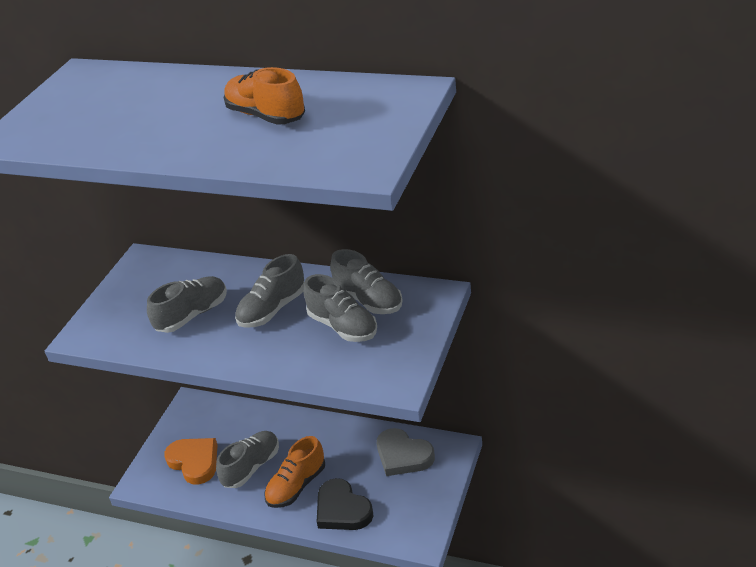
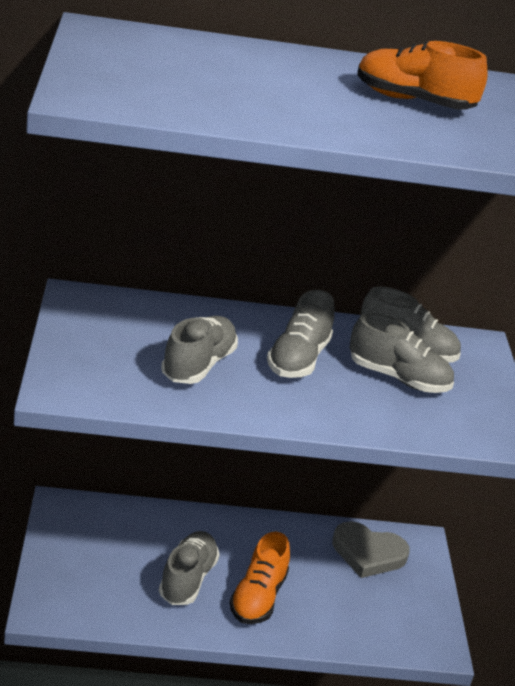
camera: 30 degrees left, 5 degrees down
(194, 462) = (106, 578): orange heart -> none
(342, 509) = (329, 620): black heart -> none

